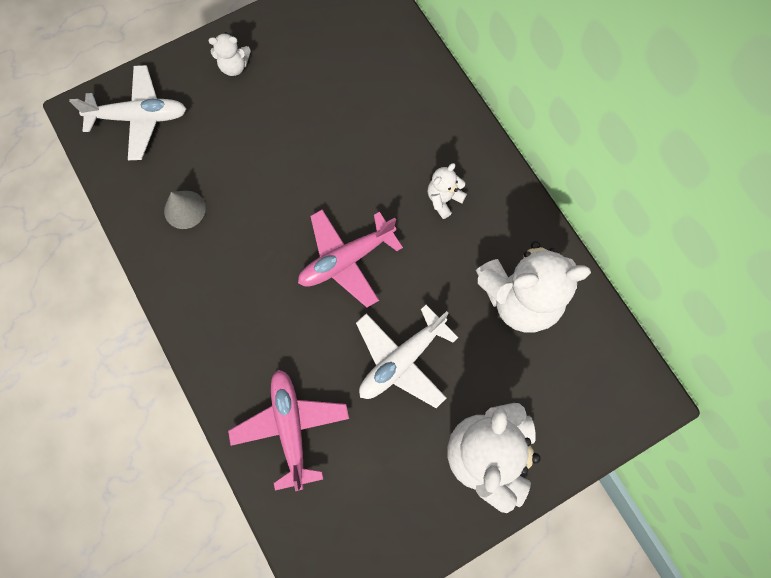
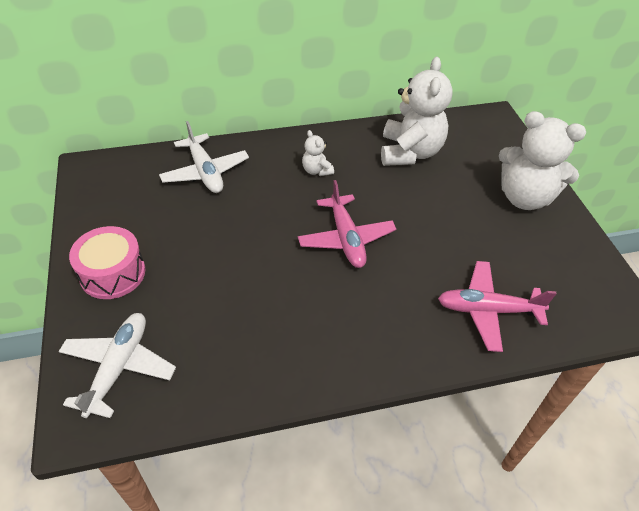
camera: 75 degrees left, 25 degrees down
(184, 209) = (246, 347): grey cone -> none
(234, 66) = (112, 273): white teddy bear -> pink drum
(401, 360) = (442, 226): white plane -> white plane (205, 172)

